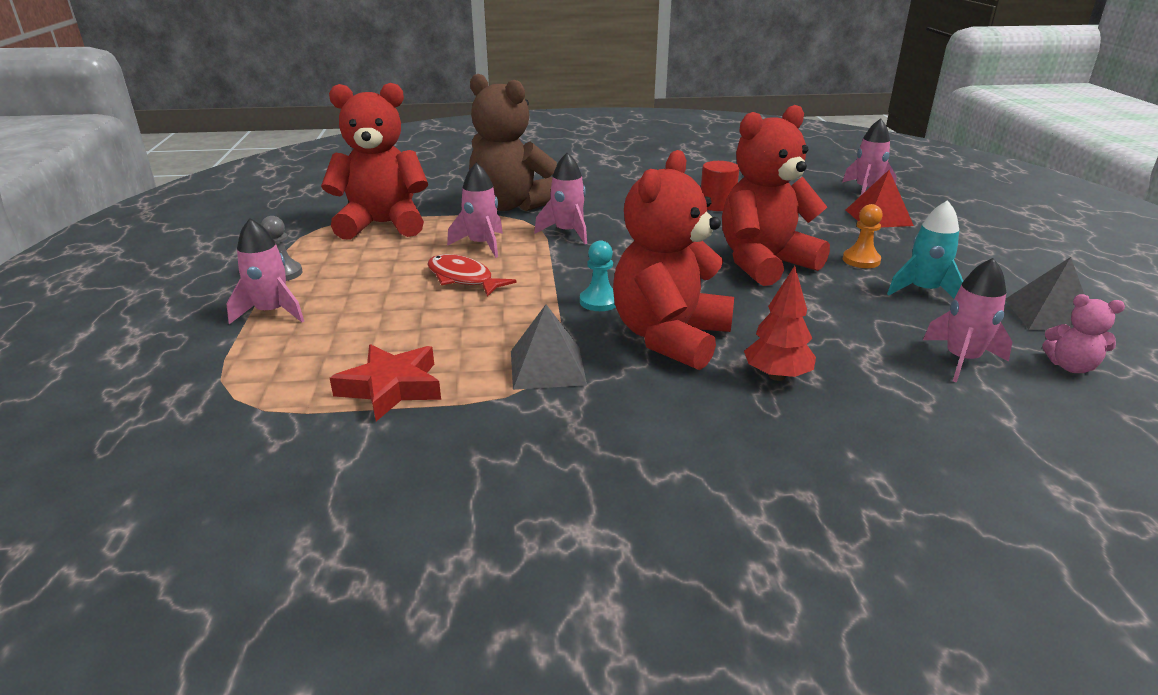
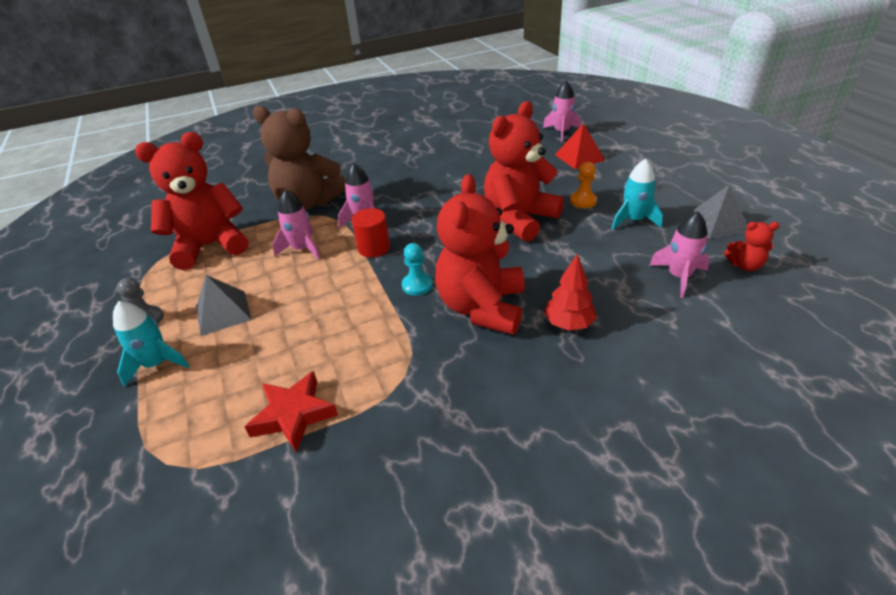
camera: 15 degrees left, 10 degrees up
(272, 312) = (157, 364): pink rocket -> turquoise rocket
(463, 279) = (302, 288): red fish -> none
(547, 367) = (405, 360): grey pyramid -> grey pyramid (223, 312)
(717, 205) = (464, 169): red cylinder -> red cylinder (374, 248)
(1071, 367) = (745, 265): pink teddy bear -> red teddy bear

